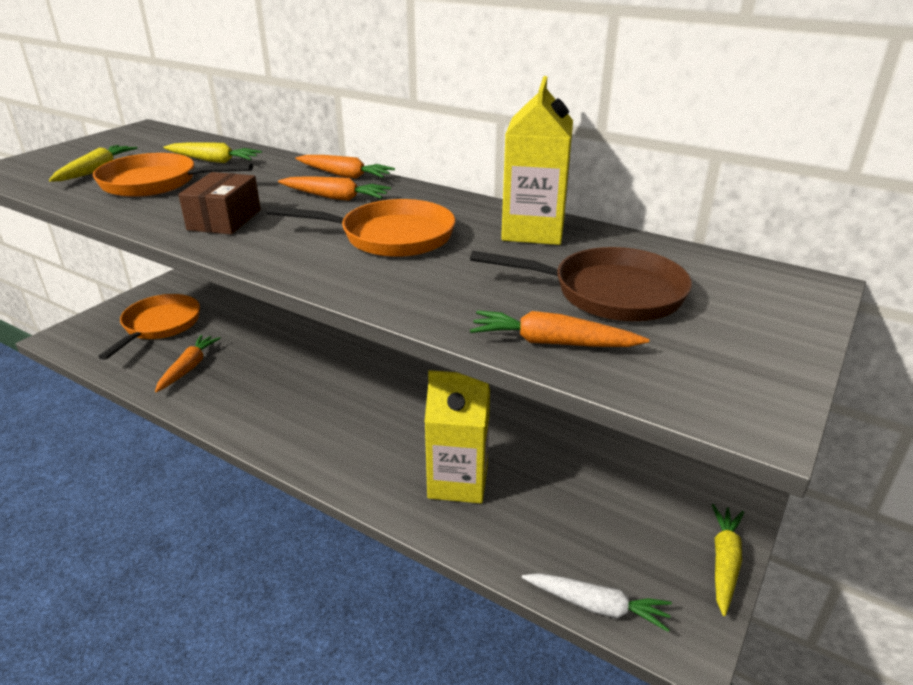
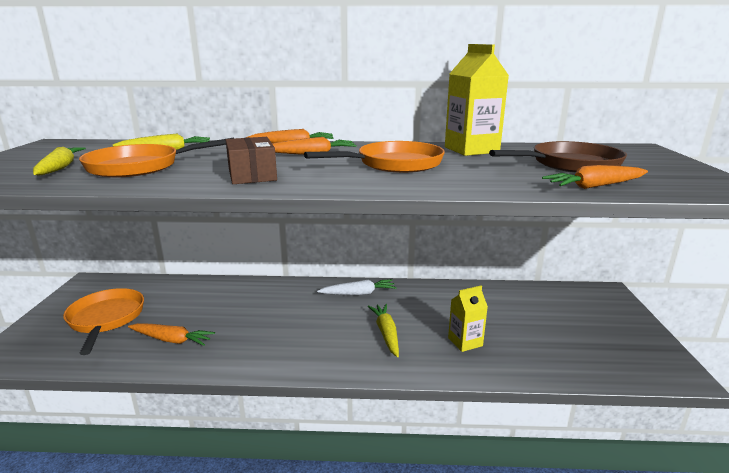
camera: 30 degrees left, 10 degrees down
(189, 368) = (172, 340): orange carrot -> orange carrot turned 120 degrees clockwise
(458, 481) = (465, 342): yellow carton -> yellow carton, size x0.61
(597, 606) = (621, 376): white carrot -> white carrot (359, 293)
(724, 562) = (644, 328): yellow carrot -> yellow carrot (386, 333)

